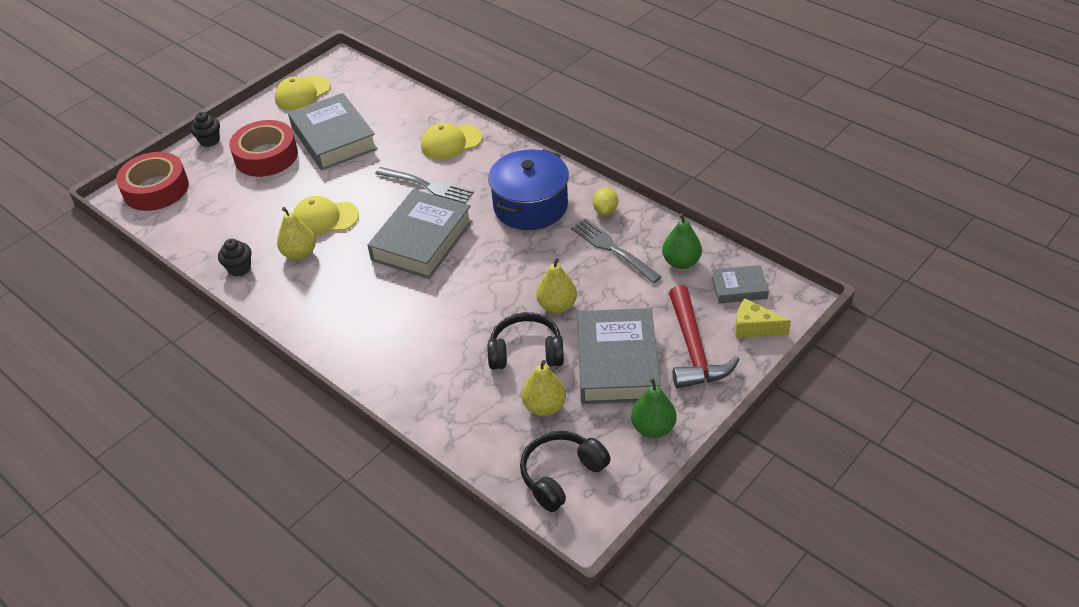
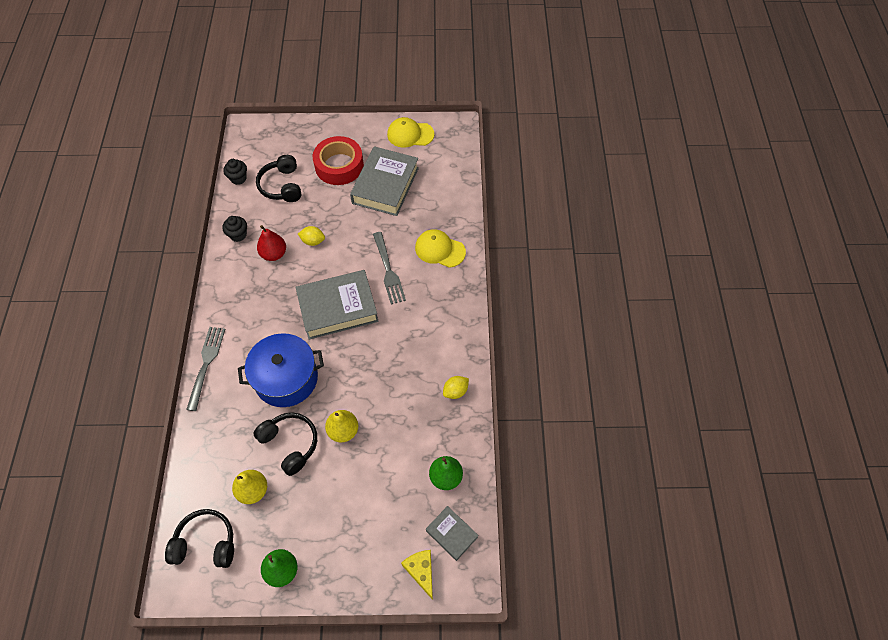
camera: 45 degrees right, 15 degrees up
(156, 189) = (266, 139): red tape -> none
(209, 140) = (327, 127): black cupcake -> black cupcake (238, 178)
(229, 207) = (282, 186): none -> black headphones
(300, 253) = (274, 254): yellow pear -> red pear
(325, 218) = (313, 241): yellow cap -> yellow lemon
(530, 206) = (421, 343): blue pot -> blue pot (286, 378)
(612, 249) = (422, 424): grey fork -> grey fork (206, 364)
(617, 363) = (321, 505): grey book -> none
(694, 350) = (369, 546): red hammer -> none

